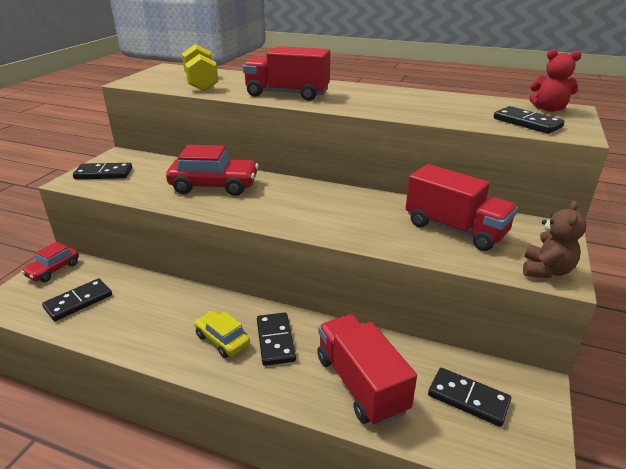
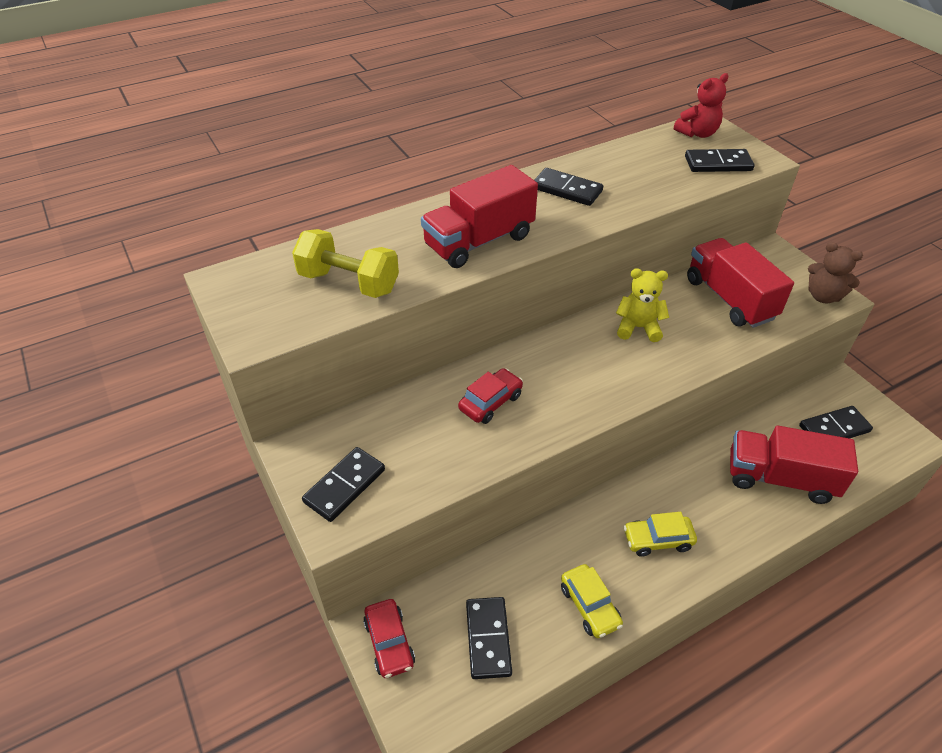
camera: 50 degrees left, 15 degrees up
(135, 332) = (590, 606): none -> yellow car
(214, 186) = (490, 402): red car -> red car, size x0.59
(275, 340) = (687, 502): black domino -> black domino (566, 190)
(357, 206) = (638, 328): none -> yellow teddy bear
(455, 229) = (729, 299): red truck -> red truck turned 105 degrees counterclockwise
(546, 270) = (823, 296): brown teddy bear -> brown teddy bear turned 150 degrees clockwise

